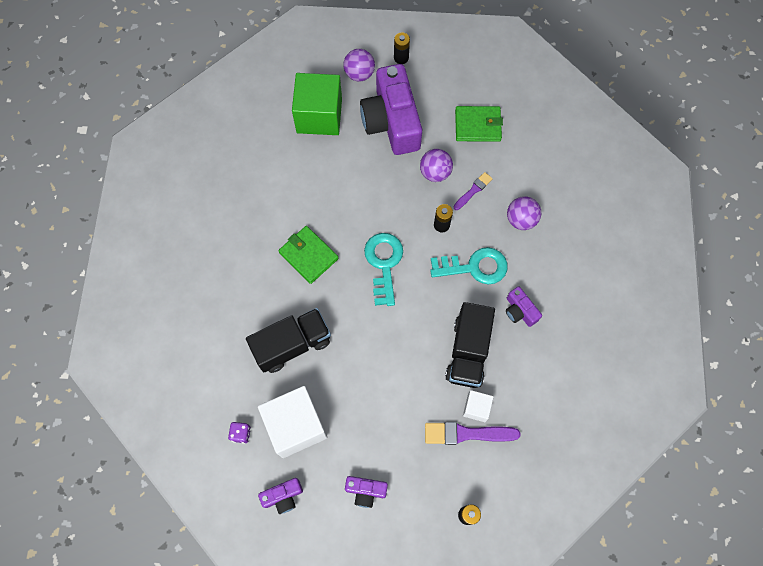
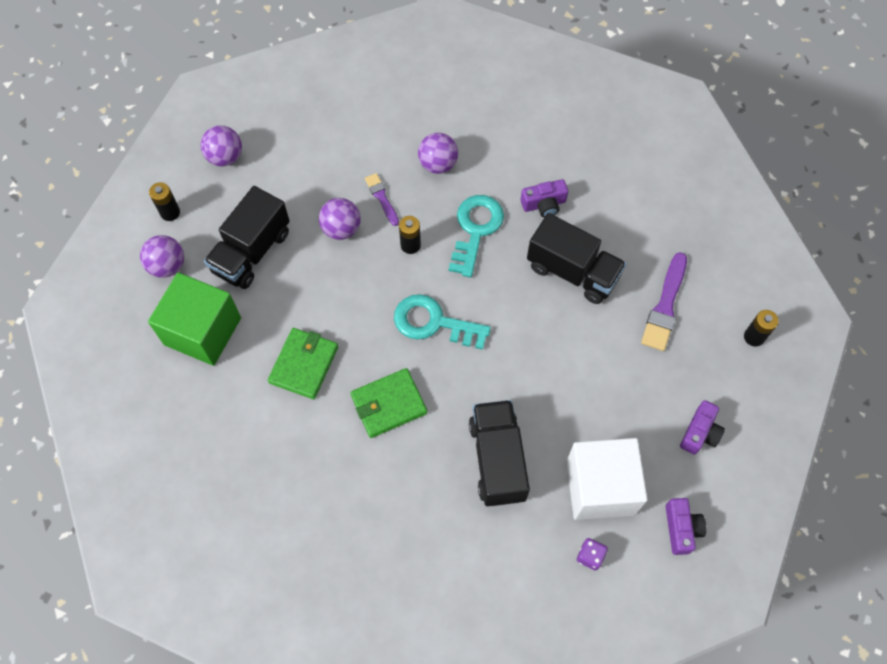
camera: 70 degrees left, 5 degrees down
(392, 121) = (252, 252): purple camera -> black truck
(461, 73) = (225, 157): none -> purple ball
(476, 408) = (639, 286): white cube -> none
(477, 125) = (302, 164): green wallet -> green wallet (304, 365)

